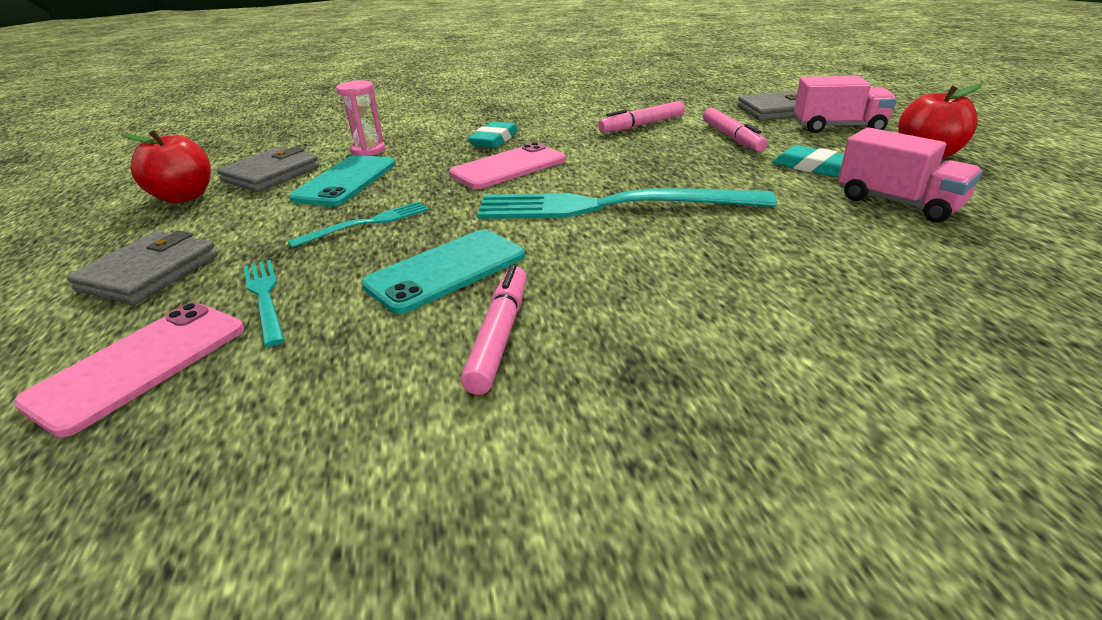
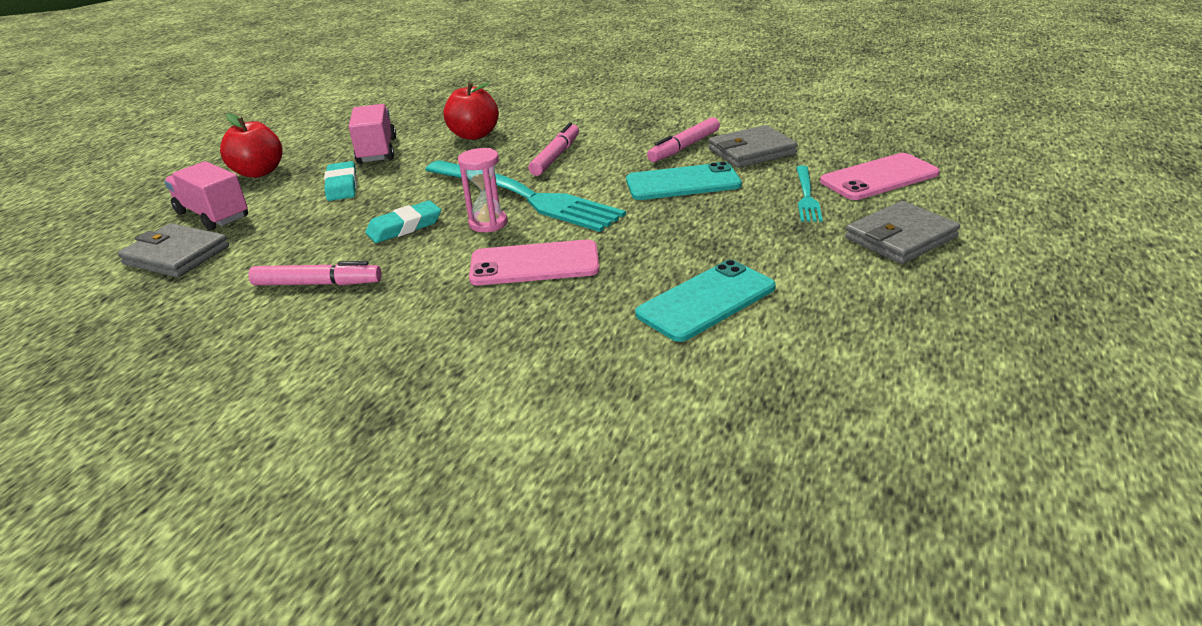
camera: 145 degrees left, 0 degrees up
(184, 197) = (903, 338): red apple -> red apple (474, 135)
(271, 174) = (792, 349): grey wallet -> grey wallet (751, 151)
(366, 223) = (713, 235): turquoise fork -> none
(368, 151) = (648, 358): pink hourglass -> pink hourglass (488, 223)
(494, 140) = (488, 319): turquoise eraser -> turquoise eraser (404, 227)
(732, 137) = (303, 233): pink marker -> pink marker (556, 156)

